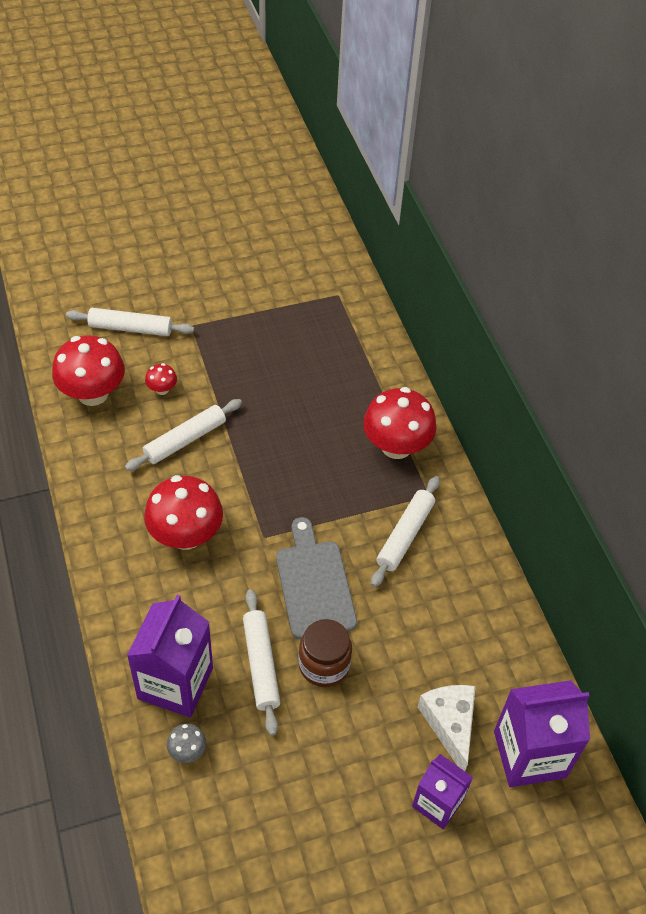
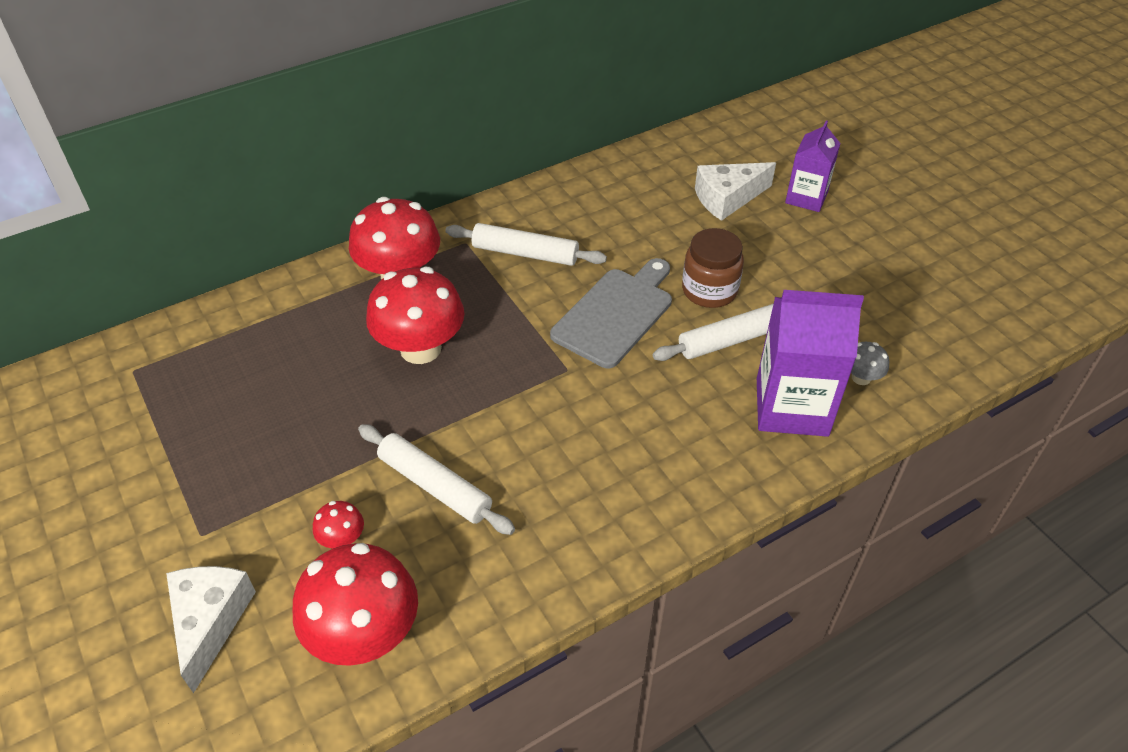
camera: 100 degrees left, 5 degrees down
(131, 328) = (210, 622): white rolling pin -> white cheese
(186, 535) = (591, 446): red mushroom -> red mushroom (420, 348)
(314, 584) = (615, 314): grey cutting board -> grey cutting board turned 150 degrees clockwise
(529, 754) = (730, 151): purple carton -> none

